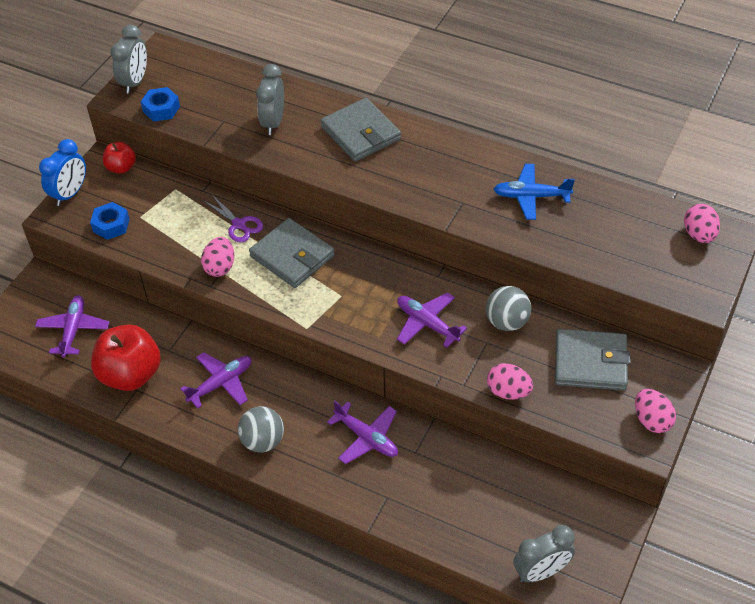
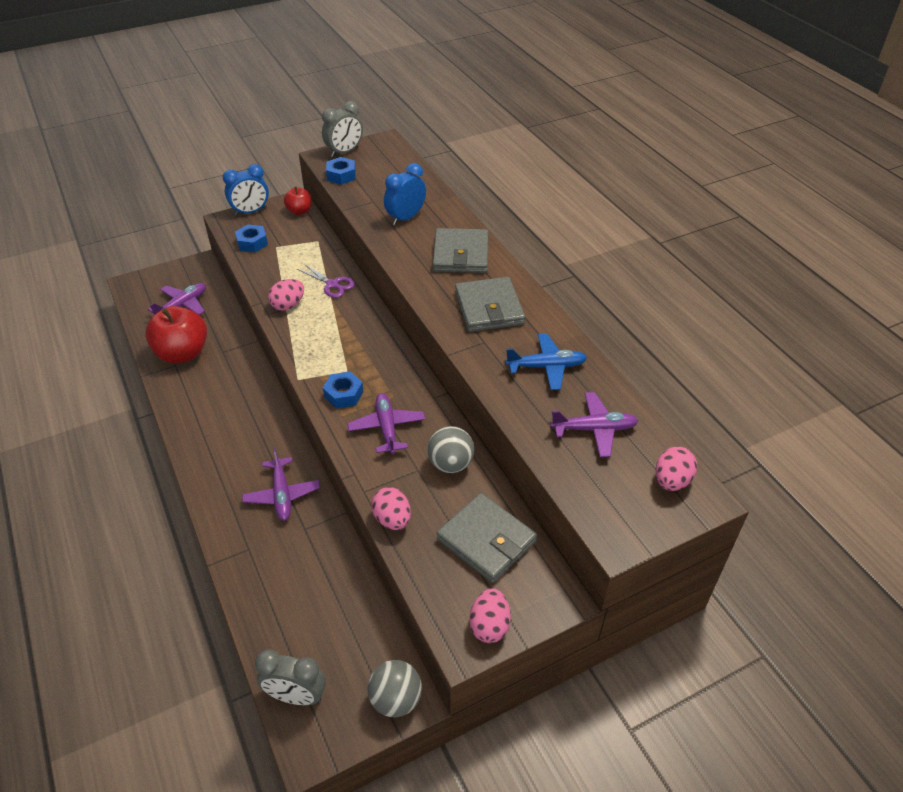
camera: 35 degrees right, 5 degrees down
(221, 383) = (229, 393): purple plane -> purple plane (594, 429)
(239, 224) = (332, 284): purple scissors -> purple scissors turned 45 degrees counterclockwise
(263, 441) = (211, 450): grey ball -> grey ball (396, 699)
(273, 122) = (406, 218): grey clock -> blue clock
(292, 256) = (344, 324): grey wallet -> grey wallet (489, 308)
(361, 317) = (343, 394): none -> blue nut
(531, 196) = (546, 367): blue plane -> blue plane turned 135 degrees clockwise

